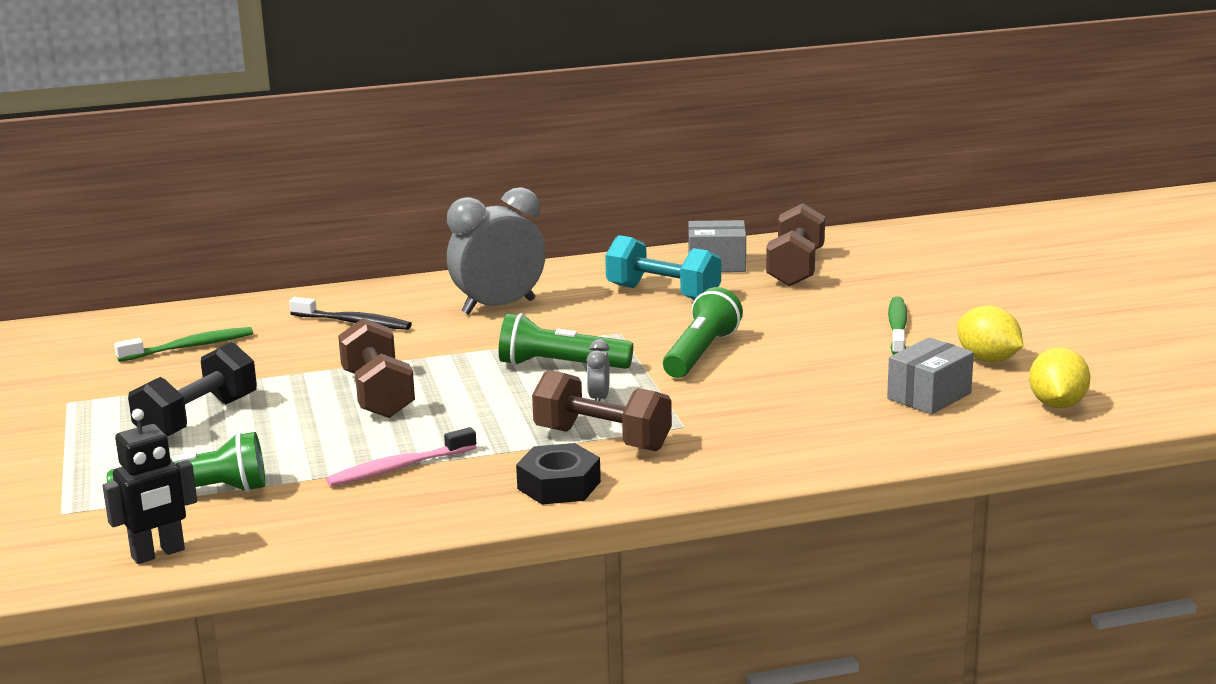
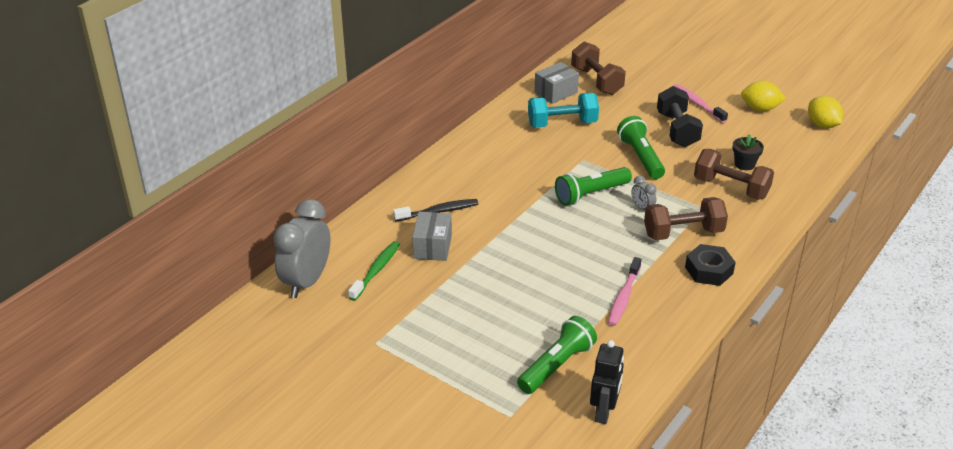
camera: 40 degrees left, 15 degrees up
(197, 419) = (471, 318): black dumbbell -> black dumbbell (677, 130)
(378, 394) = (535, 255): brown dumbbell -> brown dumbbell (731, 188)
(498, 307) = (496, 167): grey clock -> grey clock (306, 282)
(838, 405) = (744, 164): none -> black flower pot
(897, 328) = (697, 104): green toothbrush -> pink toothbrush
(929, 396) = (770, 142): grey box -> grey box (432, 247)

